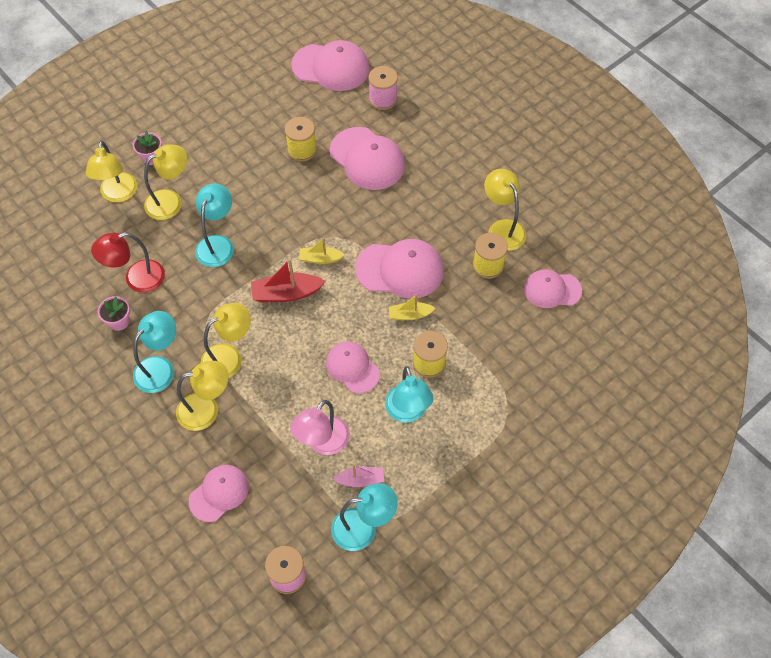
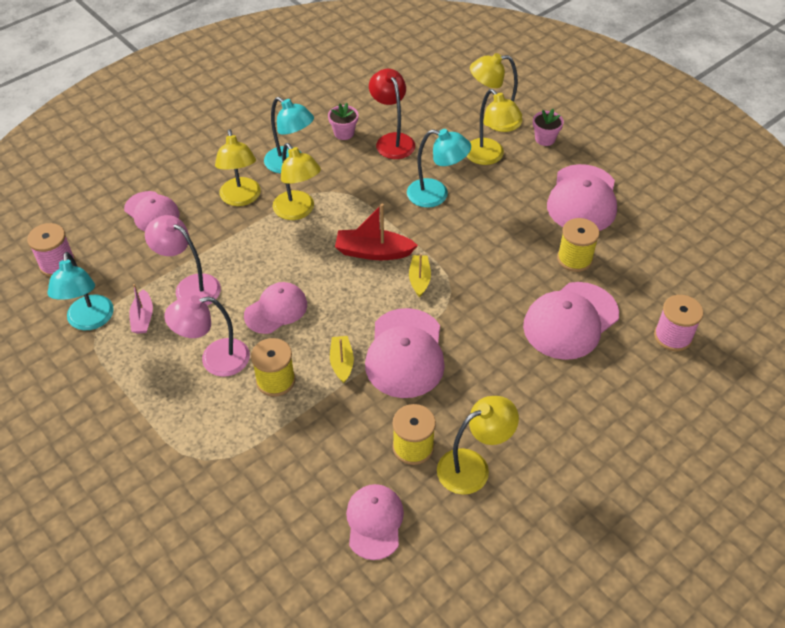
camera: 90 degrees right, 10 degrees down
(286, 293) = (373, 252): red boat -> red boat turned 75 degrees counterclockwise
(331, 67) = (714, 283): pink cap -> pink cap (582, 199)
(408, 412) = (215, 359): turquoise lamp -> pink lamp

